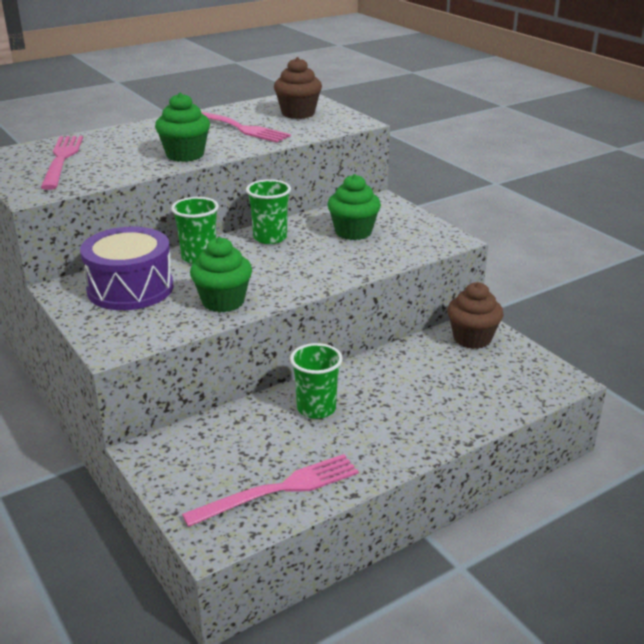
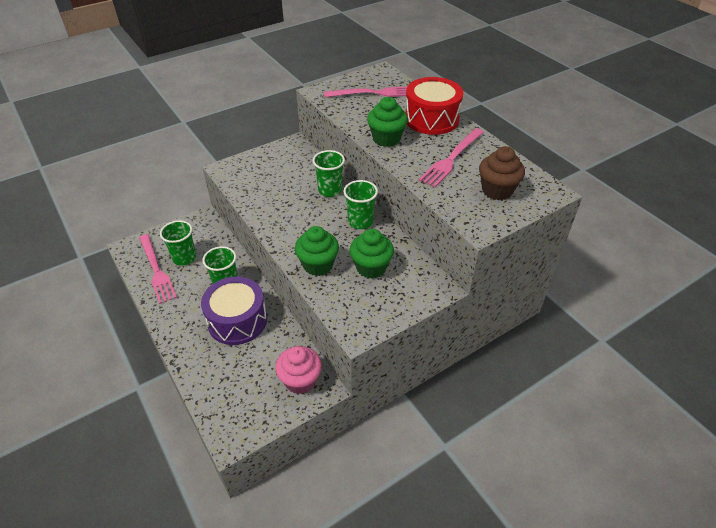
camera: 90 degrees right, 15 degrees up
(130, 288) = (290, 167): purple drum -> purple drum (237, 320)
(147, 133) = (431, 119): none -> red drum
(223, 301) = (267, 205): green cupcake -> green cupcake (318, 265)
(251, 460) = (184, 258): none -> green cup
(472, 338) = (300, 380): brown cupcake -> pink cupcake

